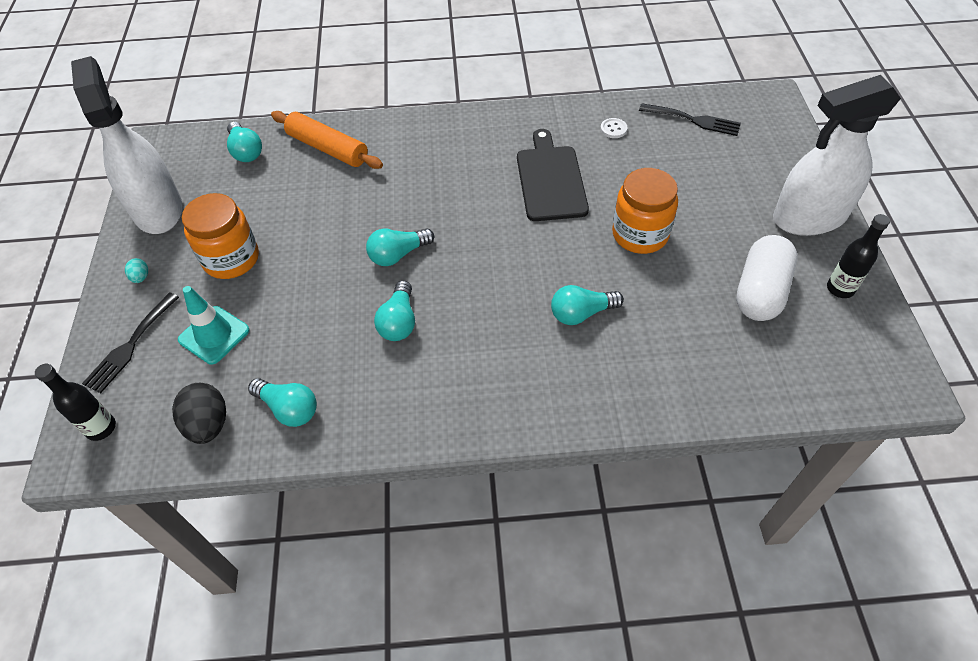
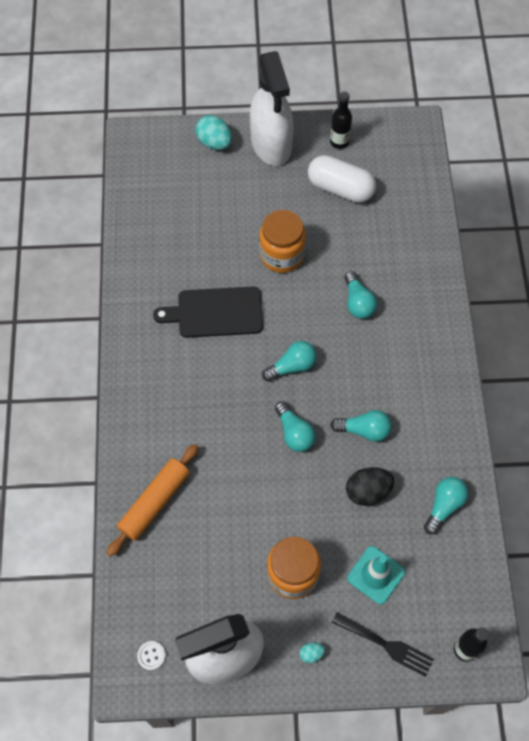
camera: 90 degrees left, 10 degrees up
(208, 424) = (459, 564): black egg -> black egg (367, 491)
(246, 151) = (150, 582): turquoise light bulb -> turquoise light bulb (292, 366)
(613, 129) = (157, 259): white button -> white button (151, 655)
(694, 120) = (153, 197): black fork -> none
(790, 165) = (214, 143): none -> turquoise egg

